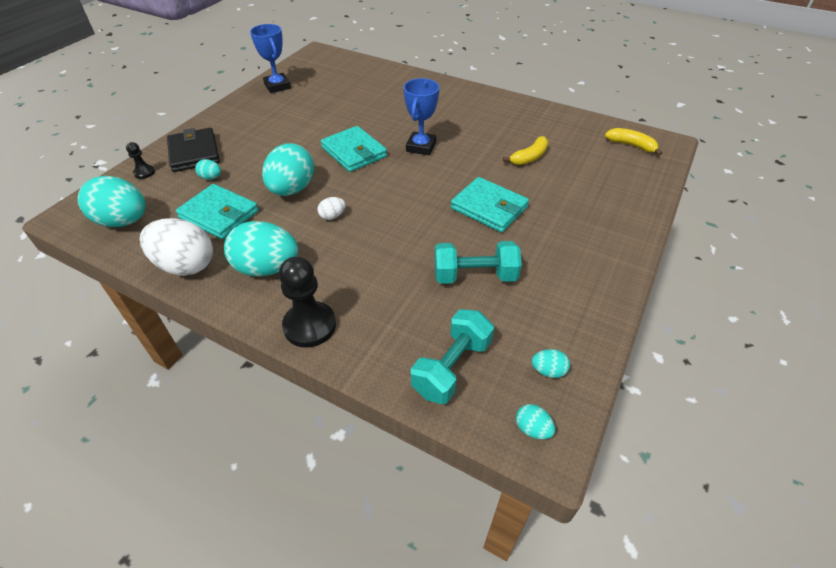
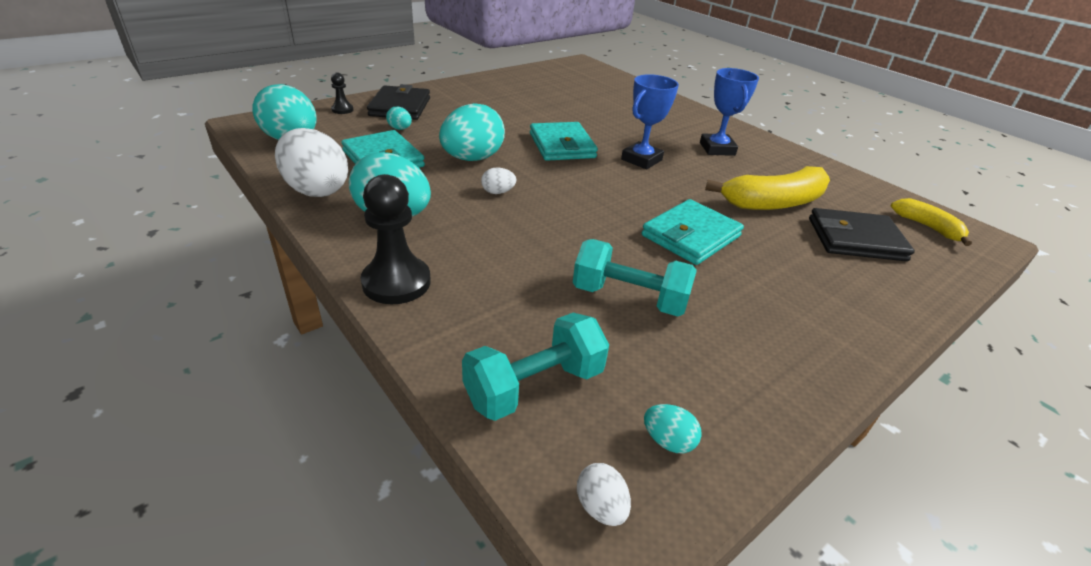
camera: 20 degrees right, 10 degrees down
(277, 86) = (520, 78): blue trophy -> blue trophy (717, 149)
(489, 207) = (690, 236): turquoise wallet -> turquoise wallet turned 75 degrees clockwise
(529, 157) = (773, 203): yellow banana -> yellow banana, size x1.75
(532, 429) = (600, 507): turquoise egg -> white egg
(592, 172) = (855, 239): none -> black wallet

